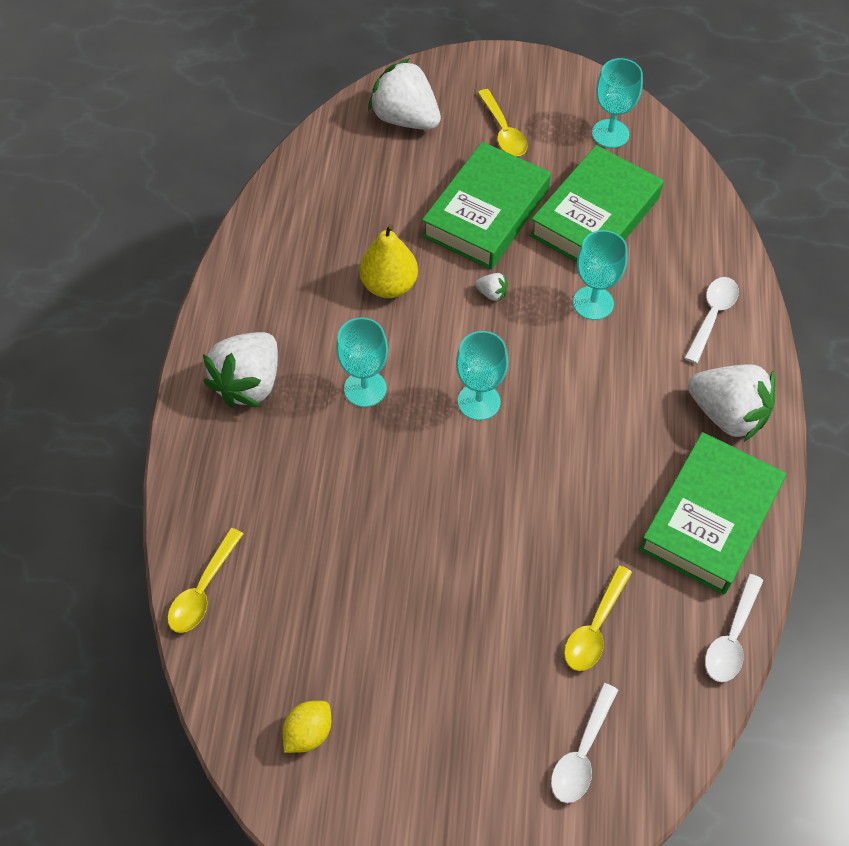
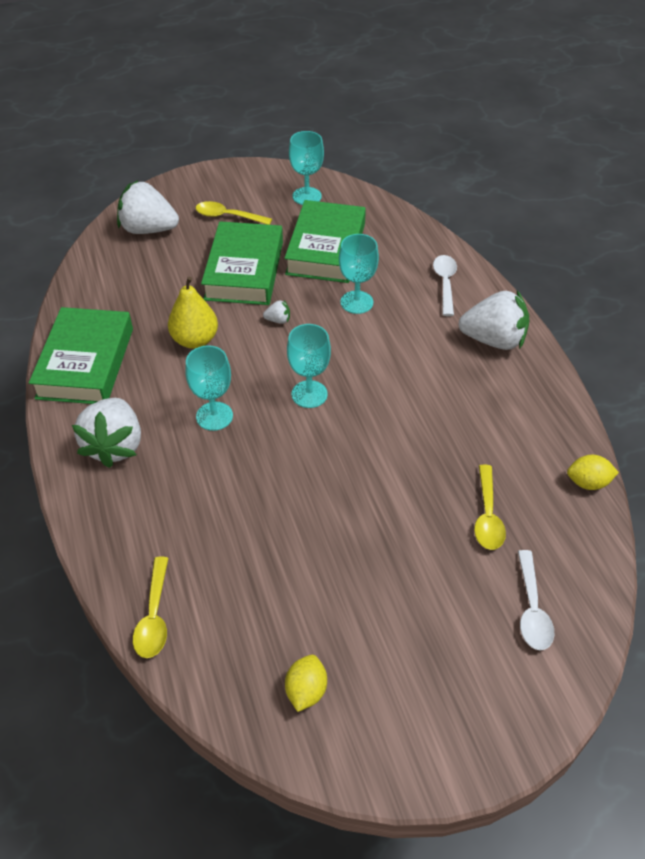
camera: 25 degrees left, 10 degrees down
(503, 131) = (228, 216): yellow spoon -> yellow spoon turned 150 degrees clockwise
(710, 518) = (523, 410): green book -> green book (86, 363)
(731, 637) = (588, 482): white spoon -> yellow lemon

